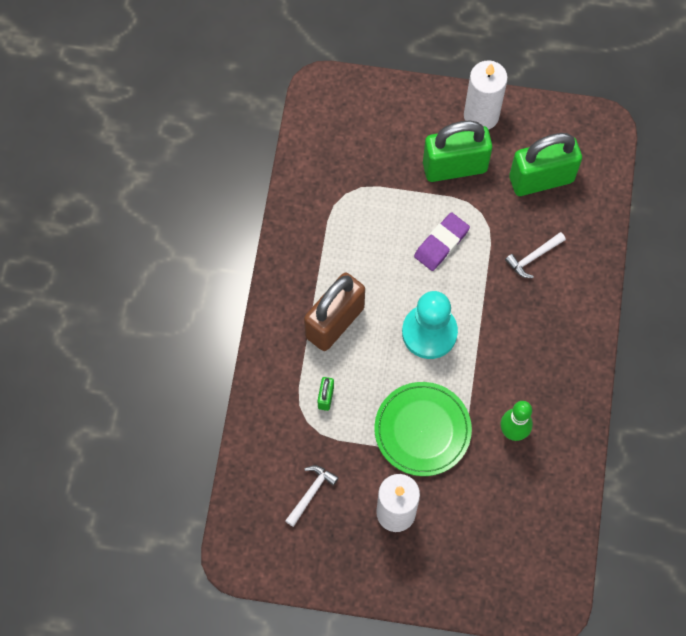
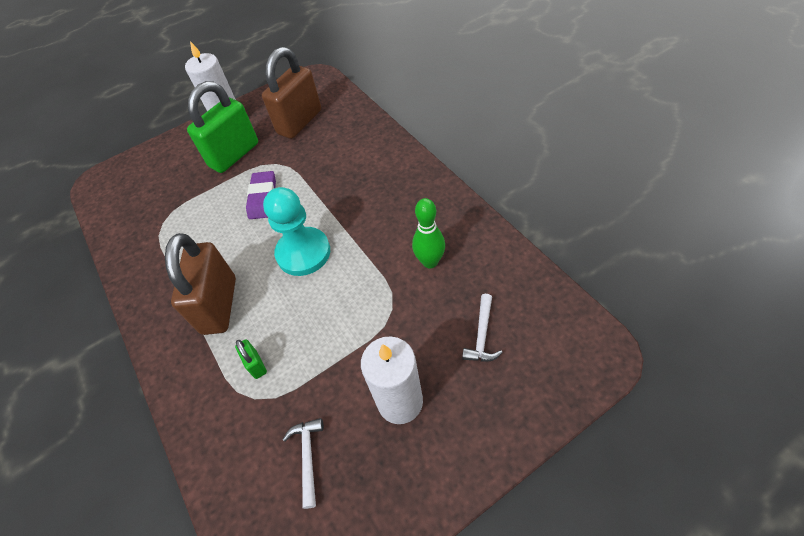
camera: 35 degrees left, 15 degrees down
(422, 430) = (360, 319): green plate -> none
(533, 257) = (335, 159): white hammer -> white hammer (482, 335)
(541, 179) = (299, 122): green padlock -> brown padlock

